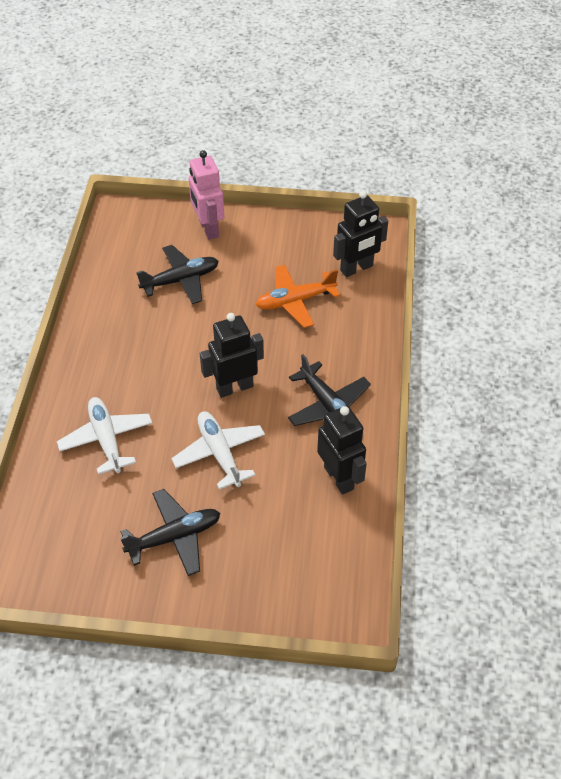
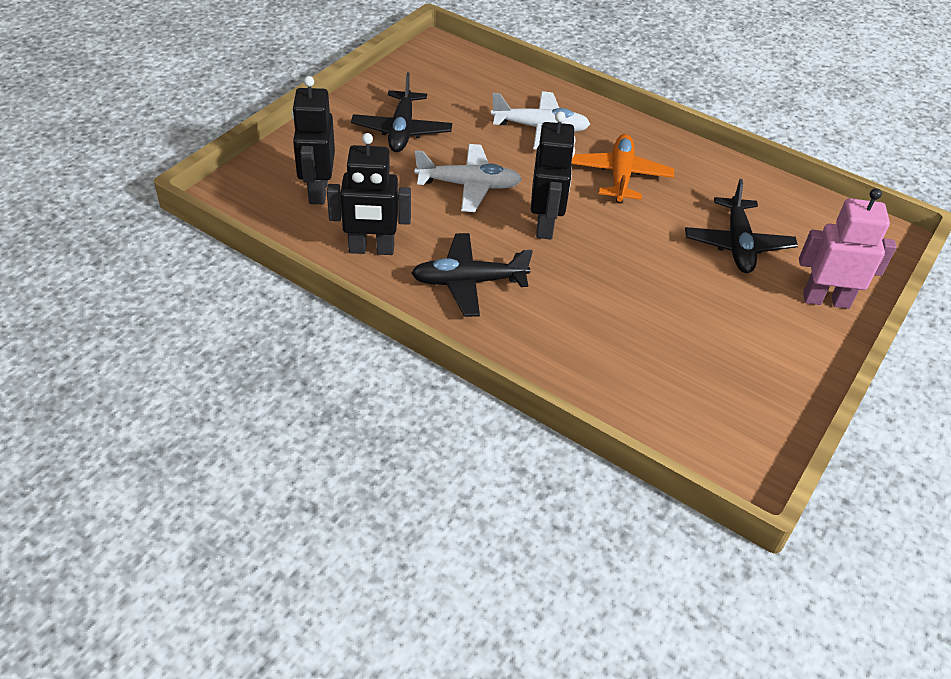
camera: 115 degrees right, 5 degrees down
(295, 301) = (649, 324): orange plane -> orange plane (620, 176)
(356, 268) = (678, 411): black robot -> black robot (318, 191)

